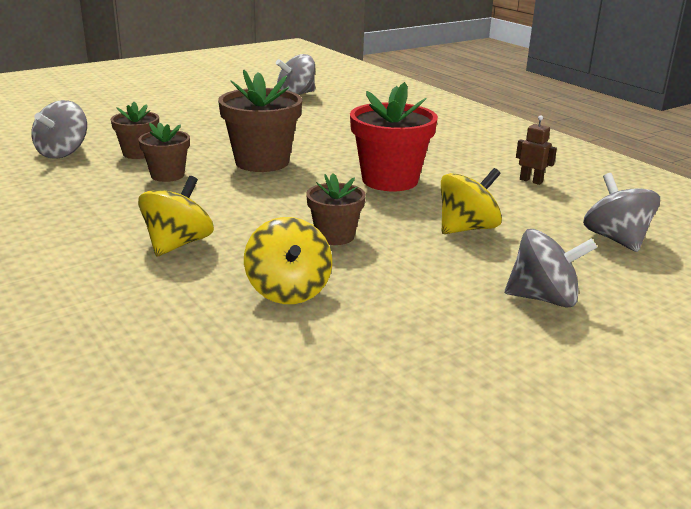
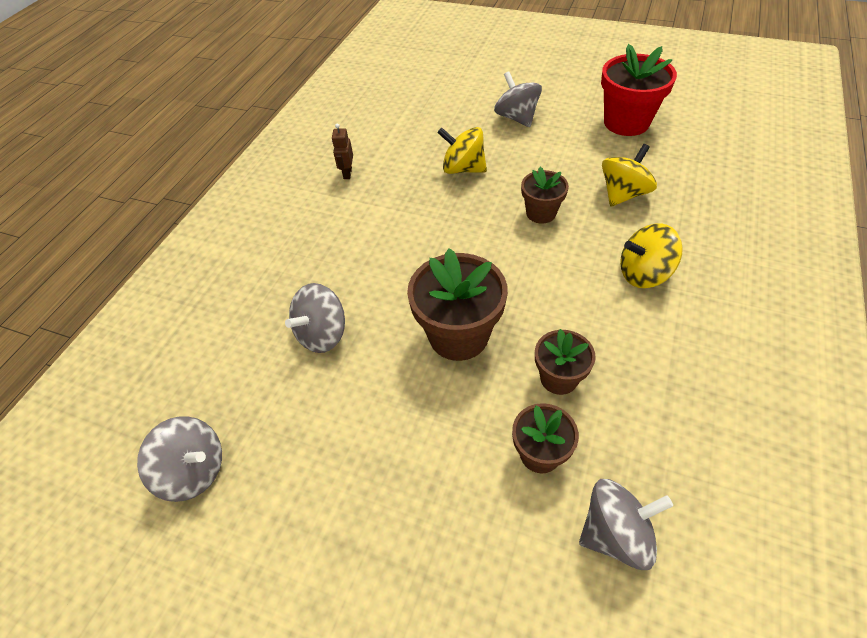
camera: 120 degrees left, 25 degrees up
(390, 180) = (417, 237): red flower pot -> red flower pot (626, 122)
(615, 239) = (415, 117): grey spinning top -> grey spinning top (322, 334)

